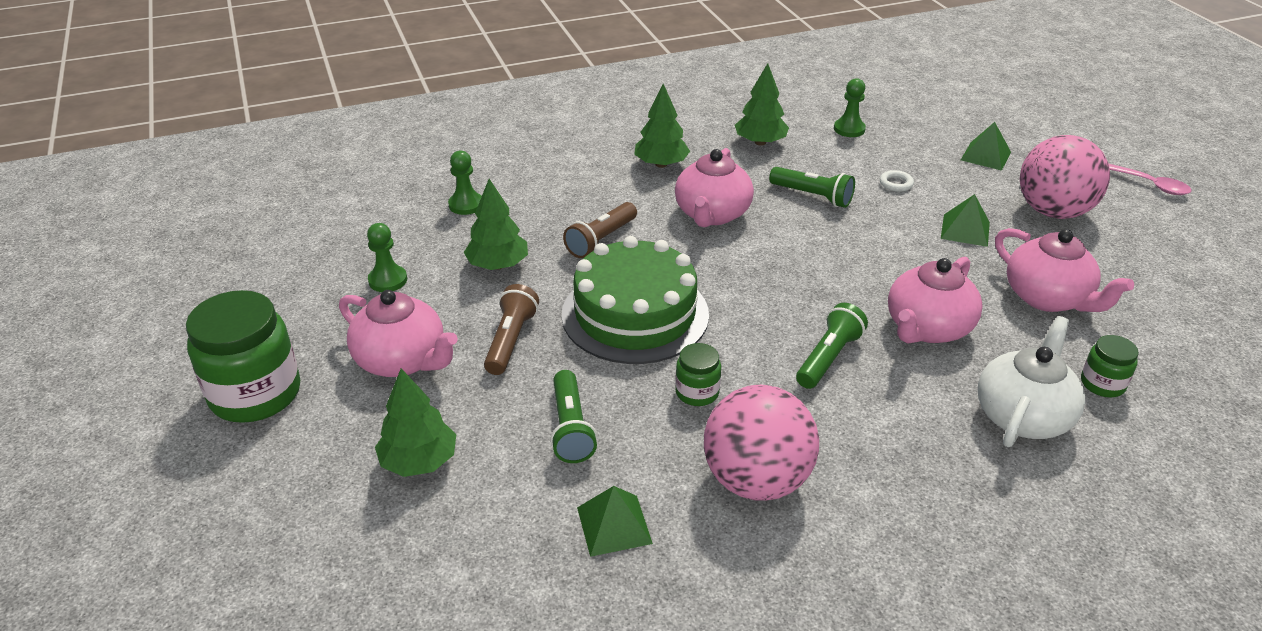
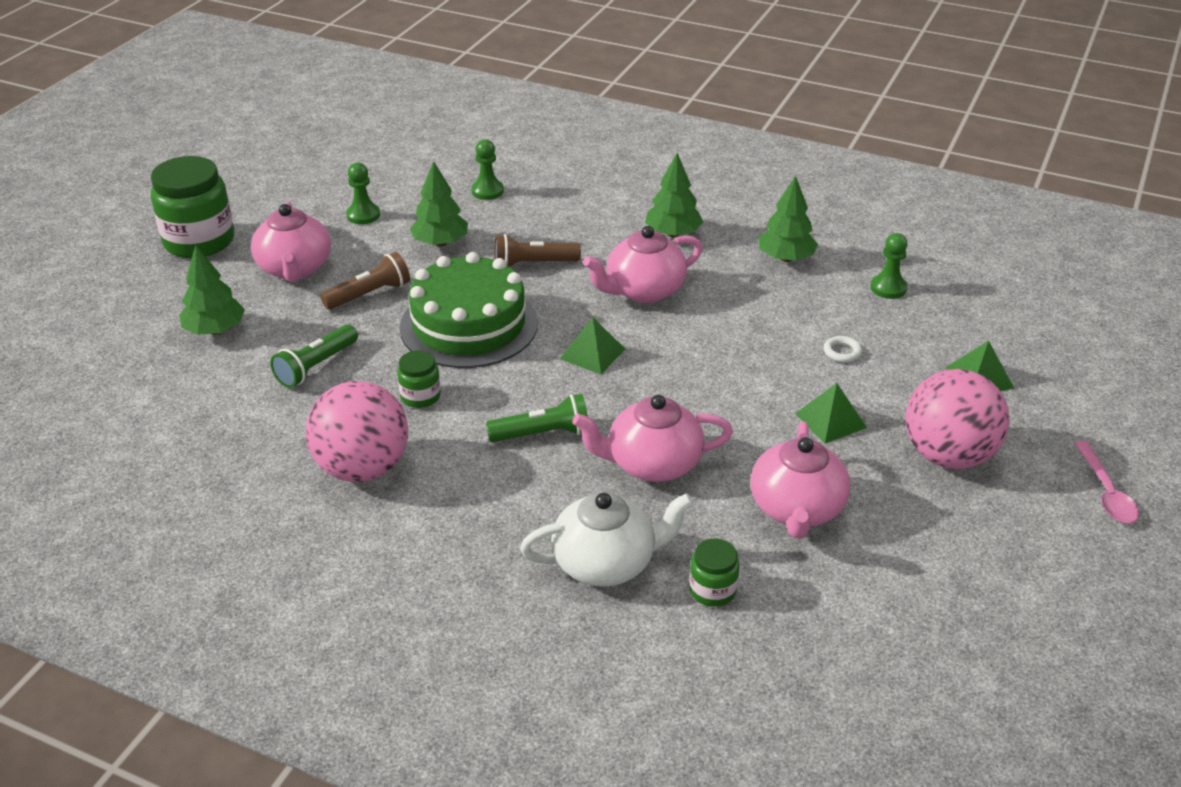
camera: 45 degrees right, 0 degrees up
(614, 525) = (249, 433): green pyramid -> green pyramid (592, 353)
(812, 196) = (749, 321): green flashlight -> none

